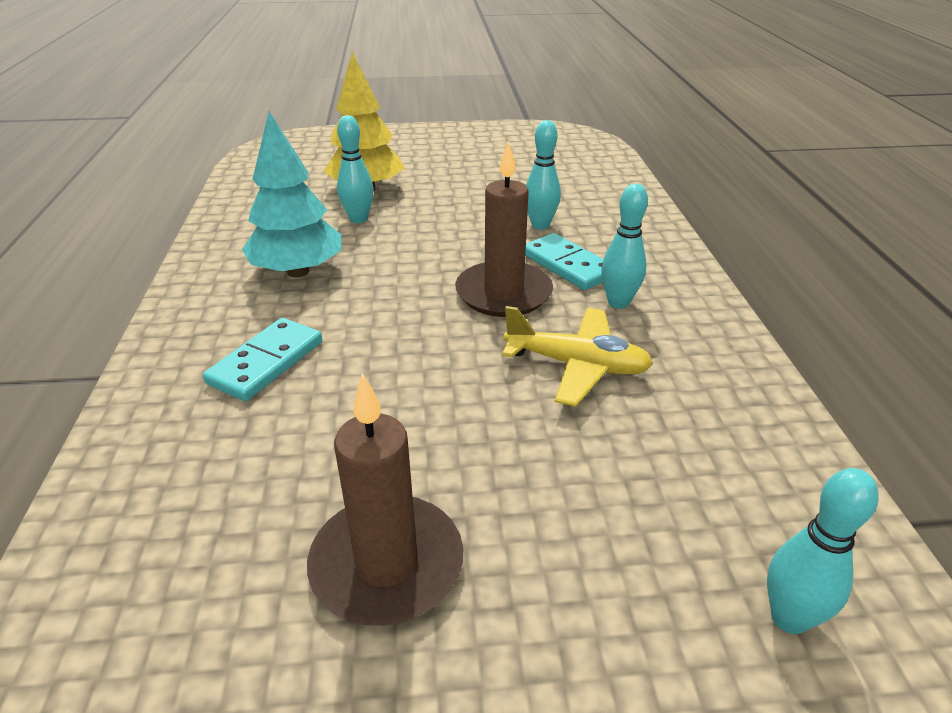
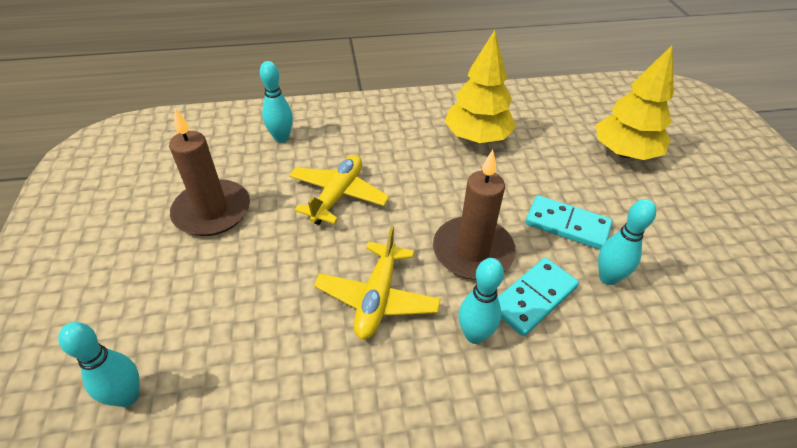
camera: 85 degrees right, 10 degrees up
(266, 362) = (372, 143): turquoise domino -> turquoise domino (567, 225)
(298, 271) = (477, 137): turquoise tree -> yellow tree
(358, 219) = (567, 155): turquoise bowling pin -> turquoise bowling pin (281, 138)
(382, 399) = (338, 195): none -> yellow plane

